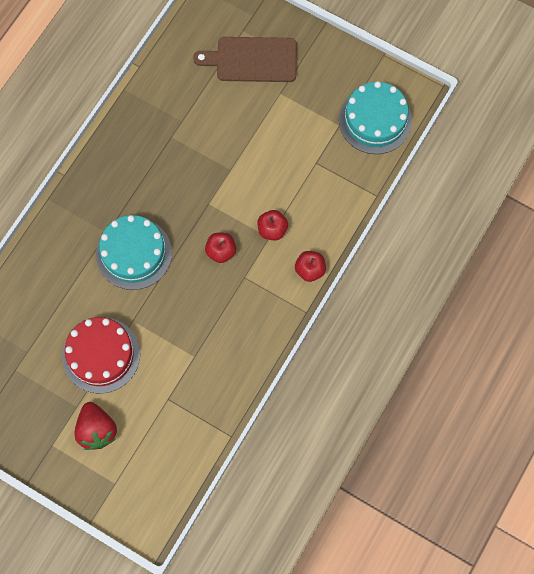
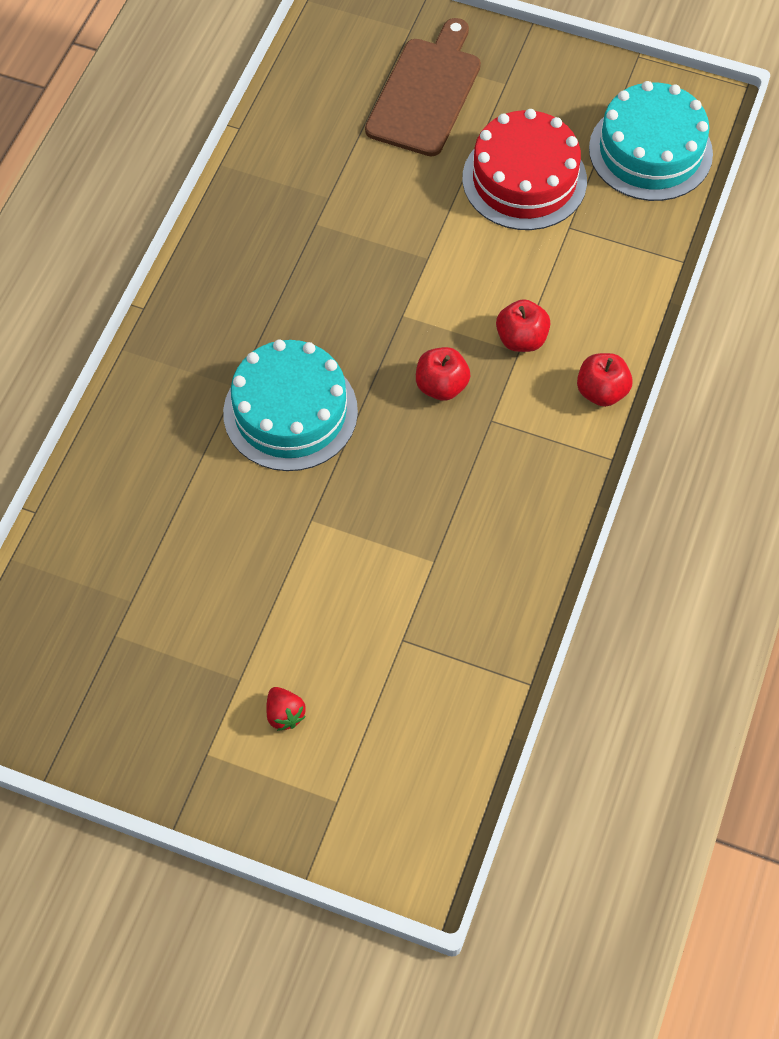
camera: 10 degrees left, 10 degrees down
(97, 430) = (284, 714): red strawberry -> red strawberry, size x0.52
(101, 355) = (267, 585): red cake -> red cake (524, 179)
(252, 60) = (425, 92): brown cutting board -> brown cutting board turned 120 degrees clockwise

